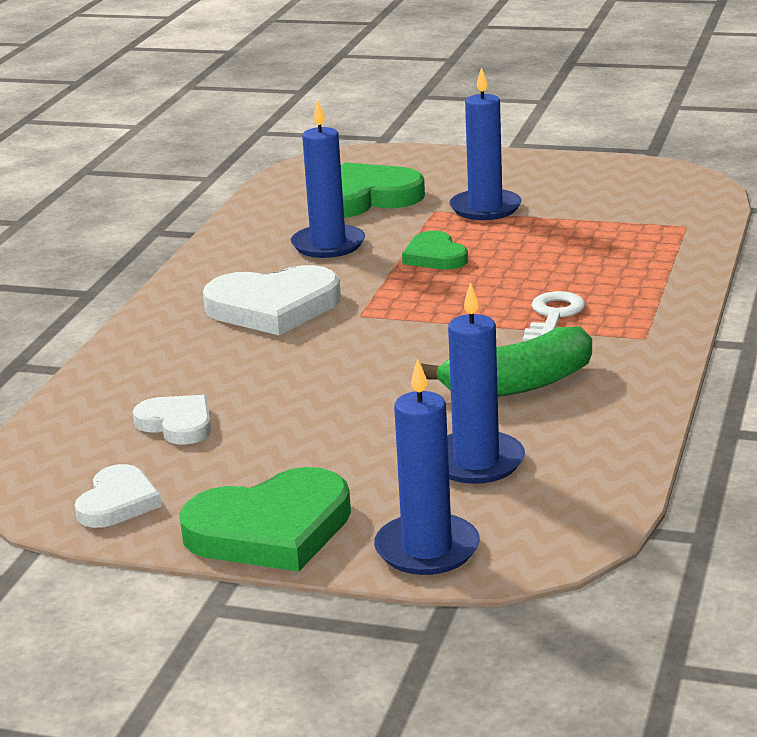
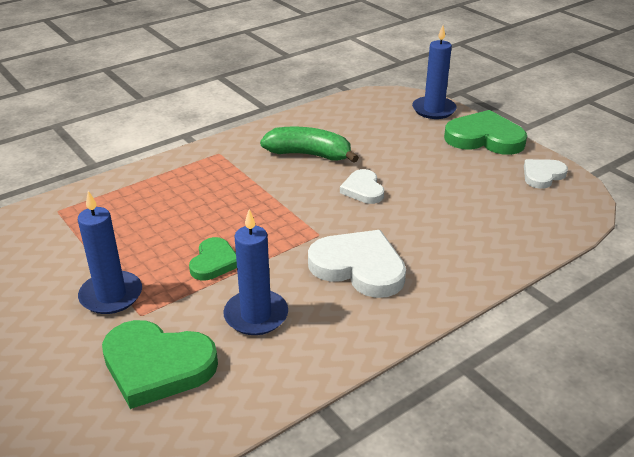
camera: 145 degrees left, 10 degrees up
(177, 424) = (486, 205): white heart -> white heart (363, 189)
(476, 462) = (375, 130): blue candle -> none
(553, 316) = (233, 183): white key -> none

